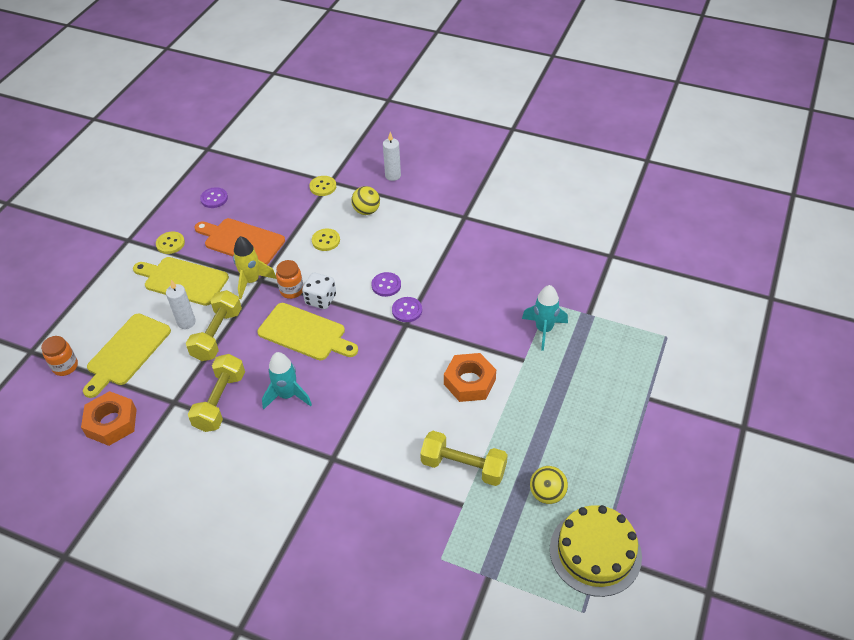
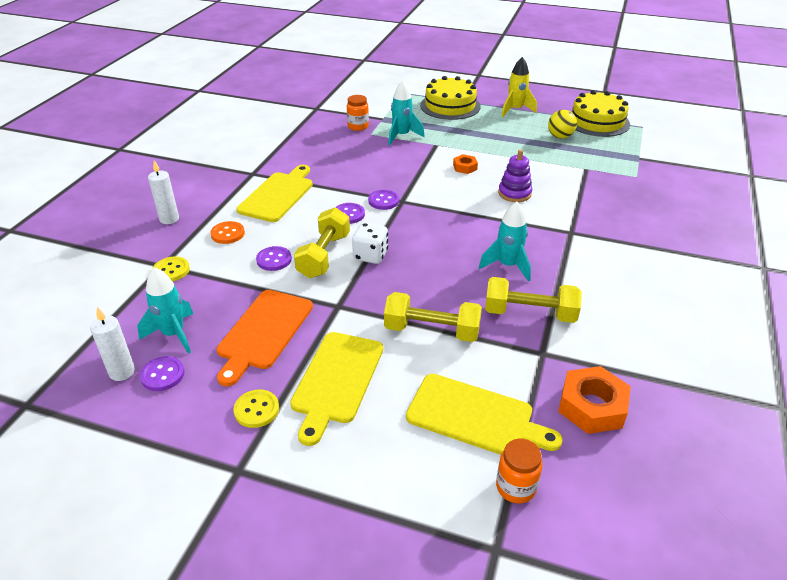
camera: 95 degrees left, 10 degrees down
(186, 322) = (414, 363): white candle -> white candle (122, 372)
(251, 198) = (174, 334): none -> turquoise rocket
(251, 281) = (340, 313): yellow rocket -> yellow rocket (515, 110)
(291, 290) = (356, 278): orange jar -> orange jar (358, 126)
(305, 333) = (421, 262): yellow cutting board -> yellow cutting board (278, 195)
(326, 240) = (274, 260): yellow button -> purple button
(366, 211) = (227, 234): yellow ball -> orange button
(411, 420) = (514, 193): none -> purple stacking toy
(463, 467) = (551, 168): yellow dumbbell -> yellow dumbbell (324, 255)
(469, 382) = (465, 167): orange nut -> orange nut, size x0.54
(630, 382) = (450, 106): none -> yellow cake

